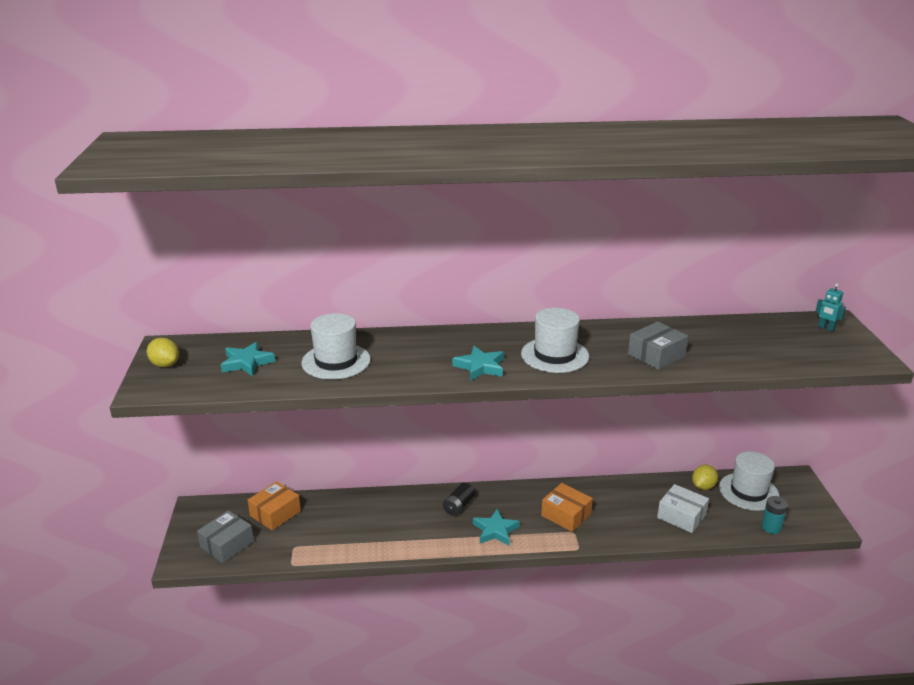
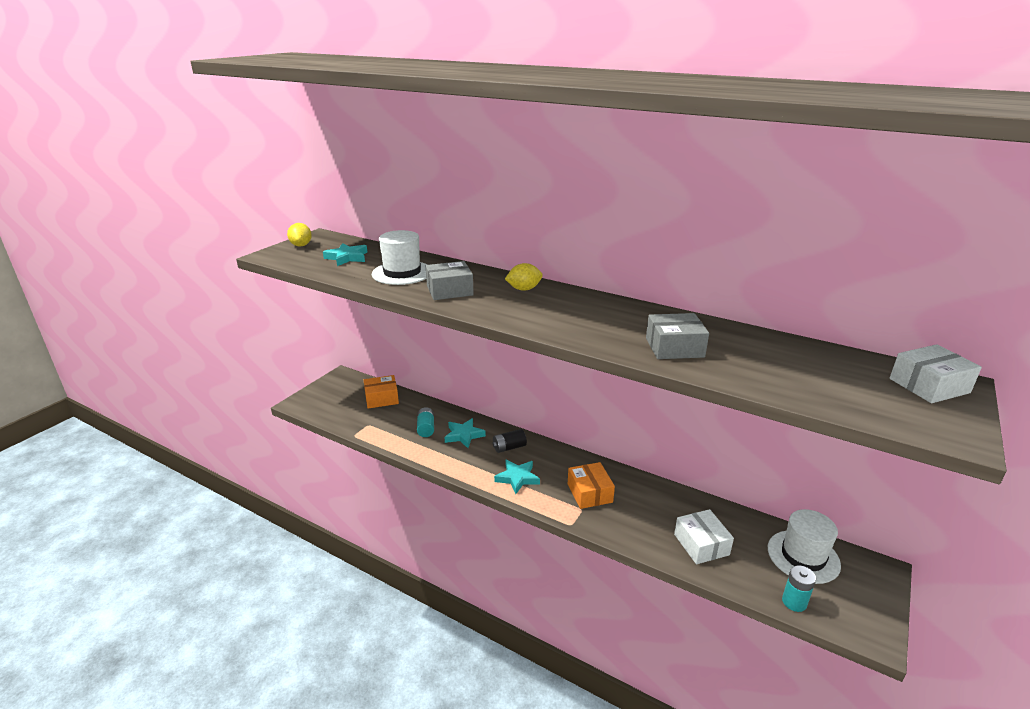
camera: 35 degrees right, 0 degrees up
(227, 544) = (332, 405): grey box -> grey box (449, 290)
(359, 523) = (426, 428): none -> turquoise battery
(480, 367) = (498, 307): turquoise star -> turquoise star (464, 435)
(555, 355) = (575, 318): white hat -> none
(703, 486) = (754, 529): yellow lemon -> yellow lemon (524, 289)
(826, 328) = (929, 386): turquoise robot -> white box

